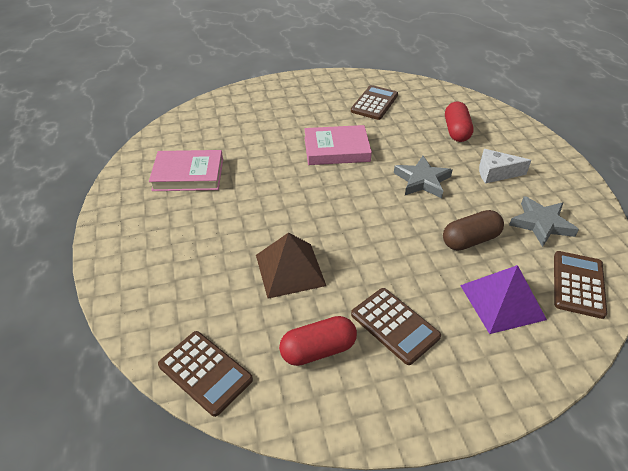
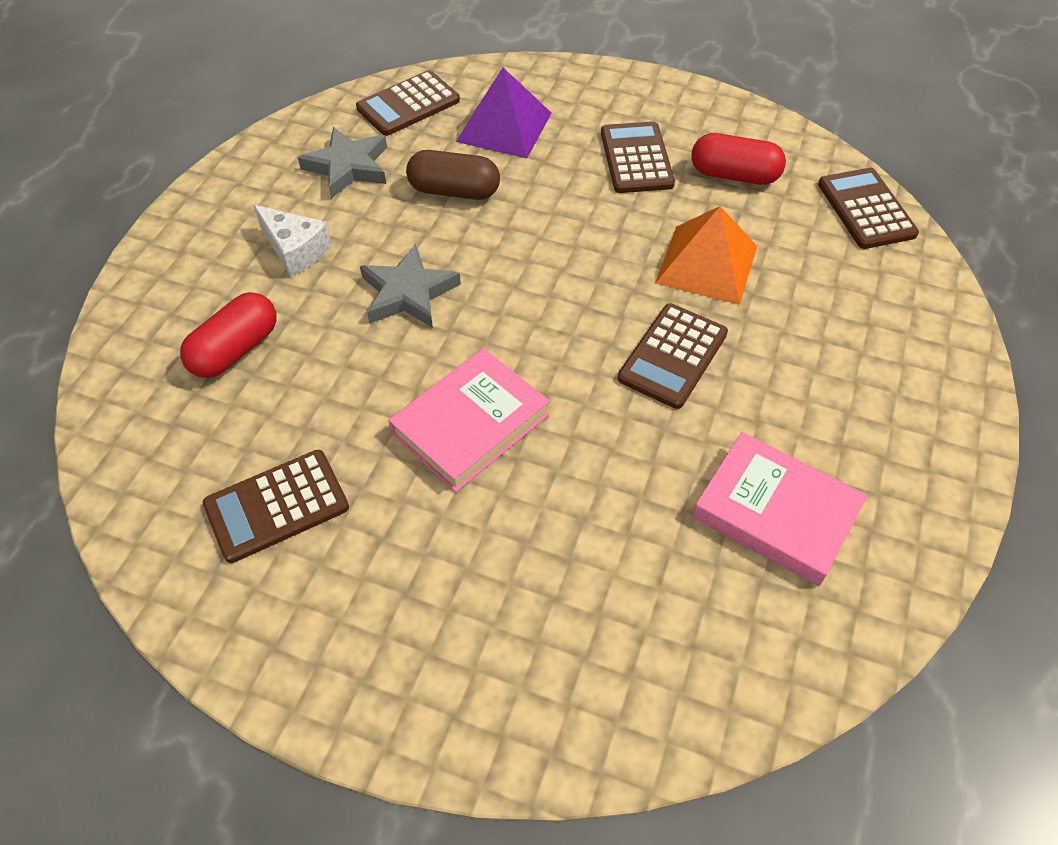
camera: 145 degrees left, 10 degrees up
(273, 212) = (672, 356): none -> brown calculator
(290, 270) = (706, 264): brown pyramid -> orange pyramid
(336, 149) = (470, 424): pink book -> pink book turned 75 degrees counterclockwise

